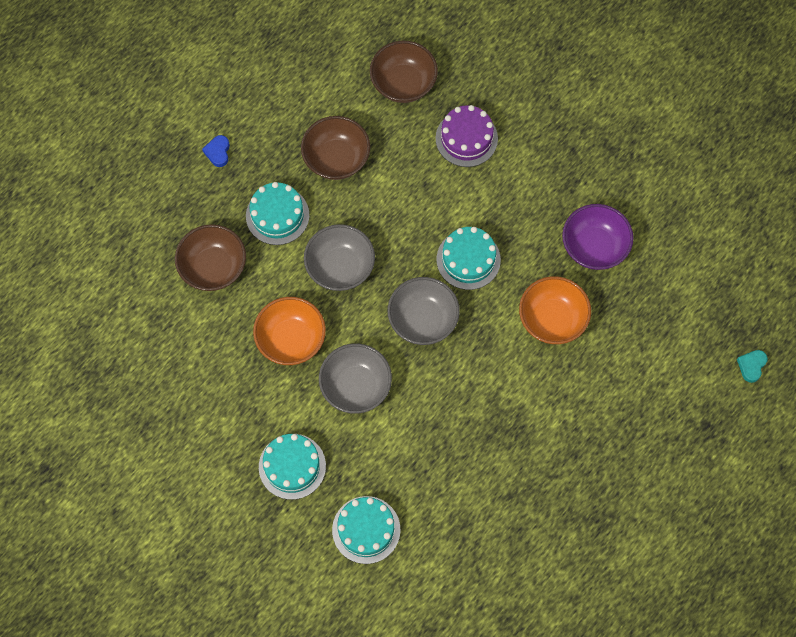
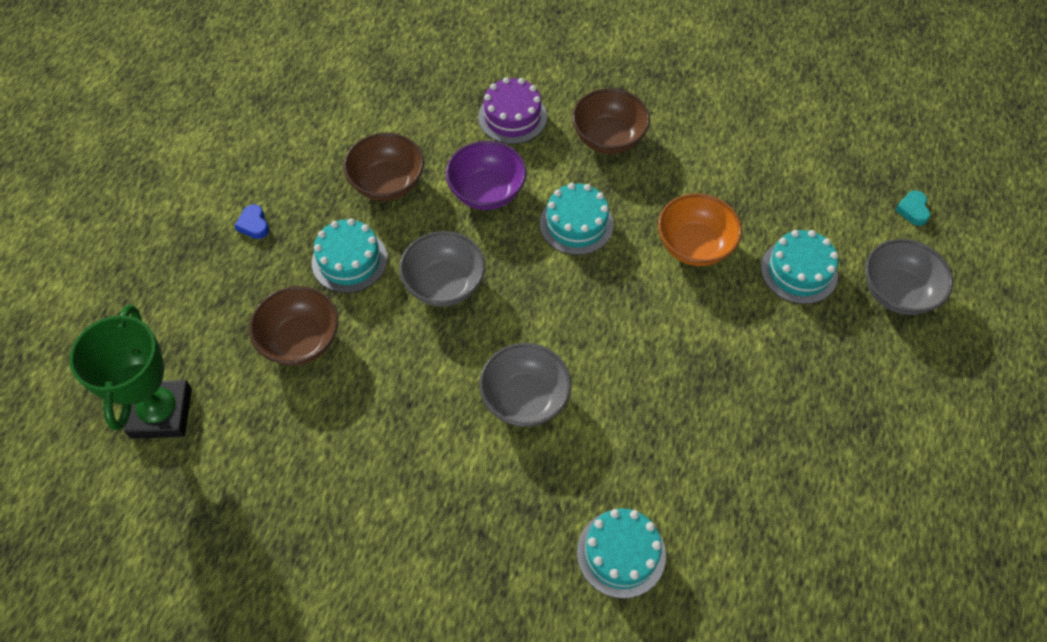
camera: 25 degrees left, 10 degrees down
(93, 281) = (161, 413): none -> green trophy
(291, 339) = (426, 380): orange bowl -> none
(292, 466) = (497, 519): turquoise cake -> turquoise cake (799, 271)
(403, 83) = (422, 92): brown bowl -> brown bowl (608, 138)
(423, 320) = (561, 300): grey bowl -> grey bowl (897, 292)
(594, 247) = (695, 164): purple bowl -> purple bowl (487, 192)

